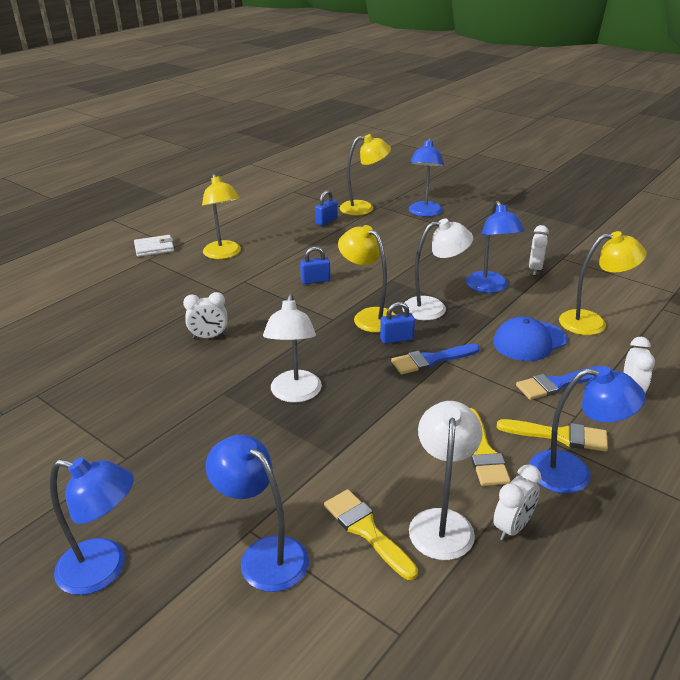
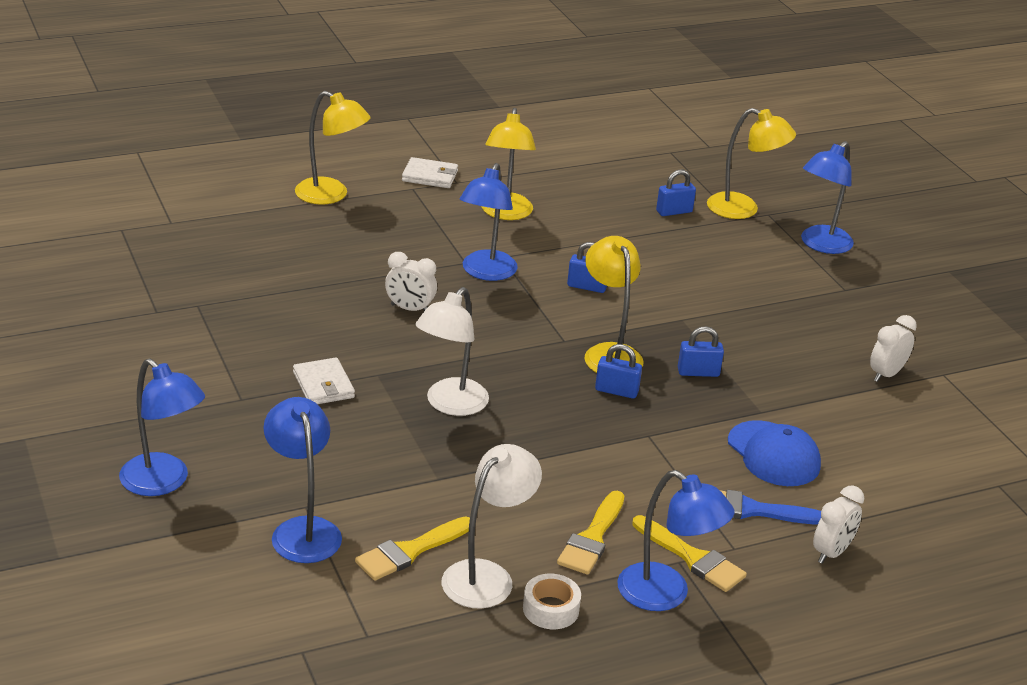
camera: 25 degrees right, 0 degrees up
(187, 418) = (323, 385): none -> white wallet
(366, 530) = (410, 551): yellow brush -> yellow brush turned 120 degrees counterclockwise
(431, 360) = (632, 428): blue brush -> none
(433, 308) = (698, 372): white lamp -> blue padlock
(489, 287) = (797, 375): blue lamp -> blue lamp (486, 272)
(512, 527) = (551, 609): white clock -> white tape
(529, 341) = (773, 454): blue cap -> blue cap turned 120 degrees counterclockwise
(592, 323) = (880, 465): yellow lamp -> yellow lamp (331, 195)

